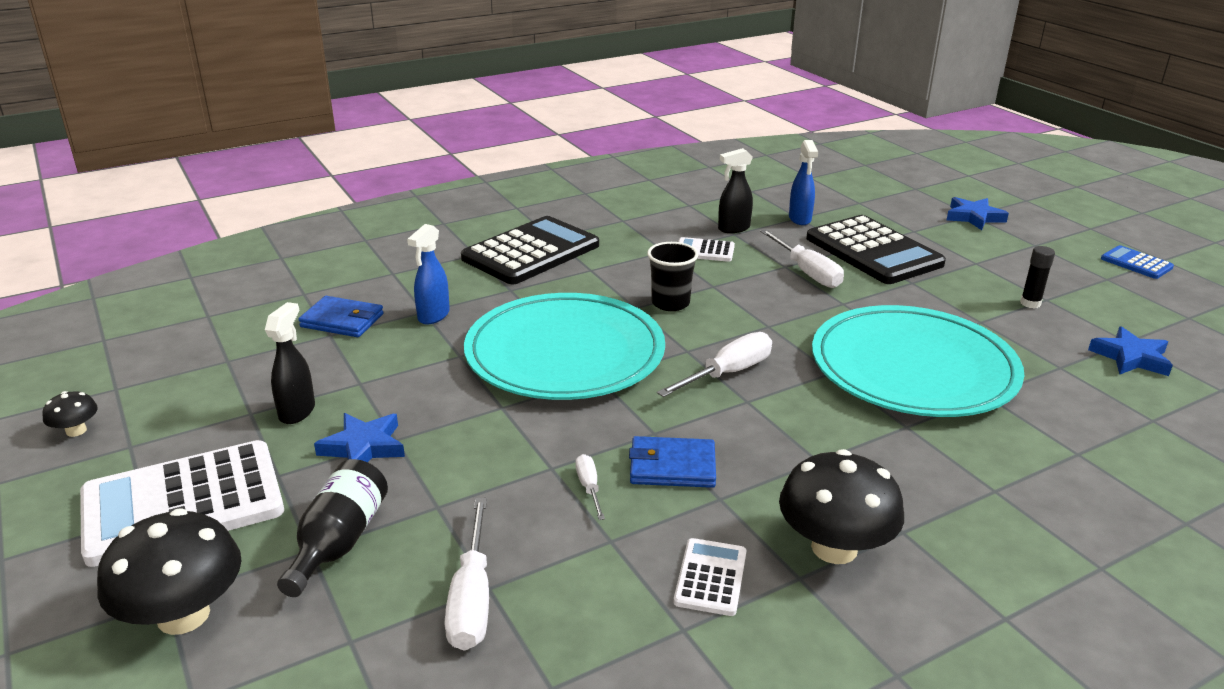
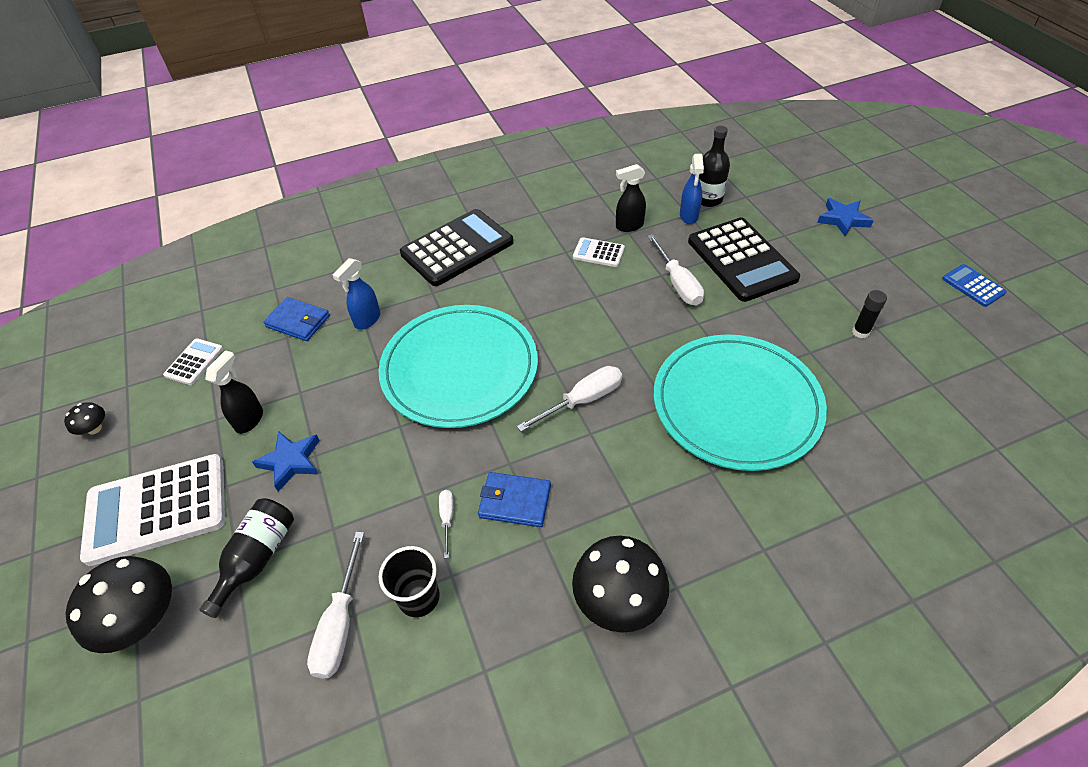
camera: 10 degrees right, 20 degrees up
(670, 303) = (555, 315): black cup -> black cup (419, 597)
(710, 577) = (516, 621): white calculator -> white calculator (194, 362)
(817, 205) = (708, 199): none -> black bottle
(1131, 357) = (929, 404): blue star -> none

